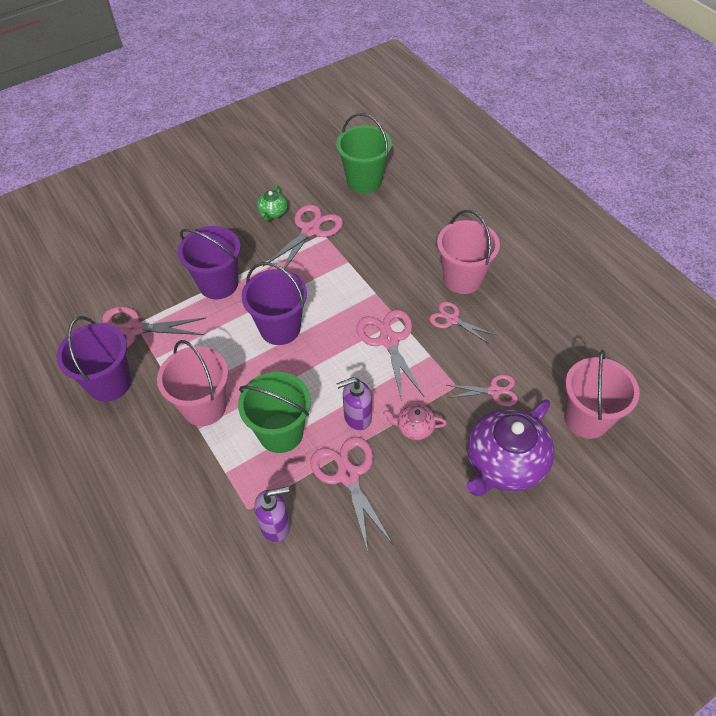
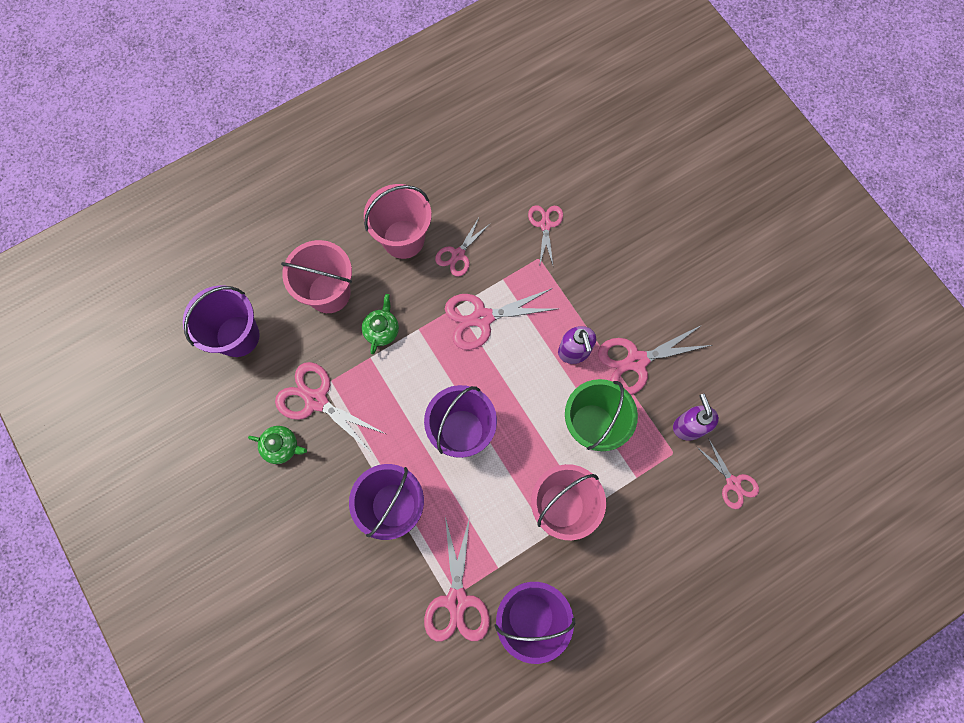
camera: 90 degrees left, 20 degrees up
(210, 570) = (733, 483): none -> pink scissors
(364, 181) = (237, 336): green bucket -> purple bucket
(373, 268) = (382, 330): none -> green teapot
(414, 428) = (585, 299): pink teapot -> none
(504, 464) = (622, 225): purple teapot -> none
(586, 418) = (575, 151): pink bucket -> pink bucket (329, 293)

